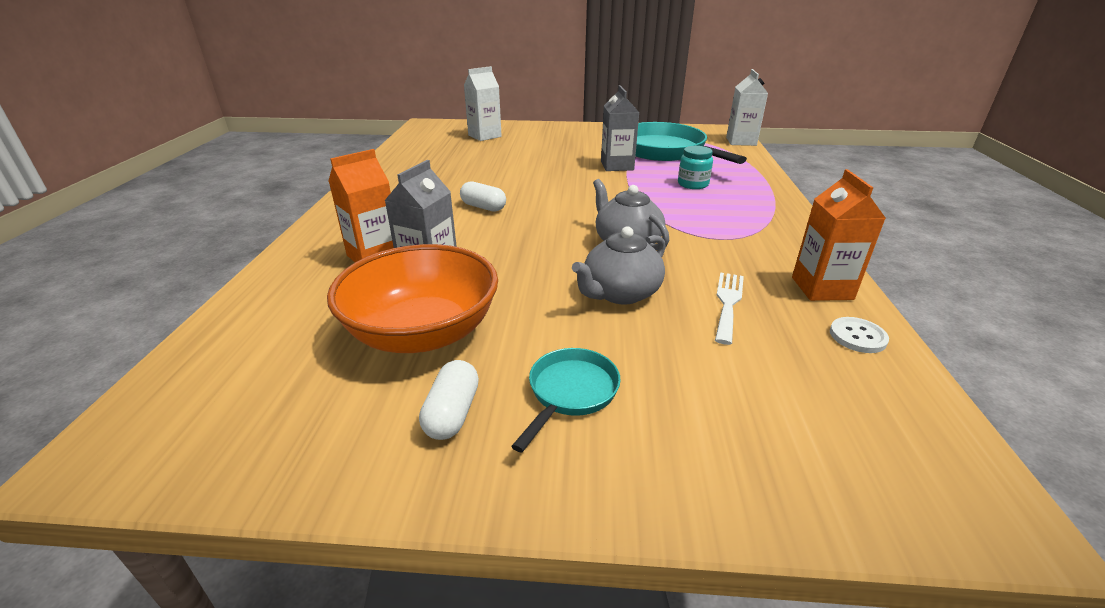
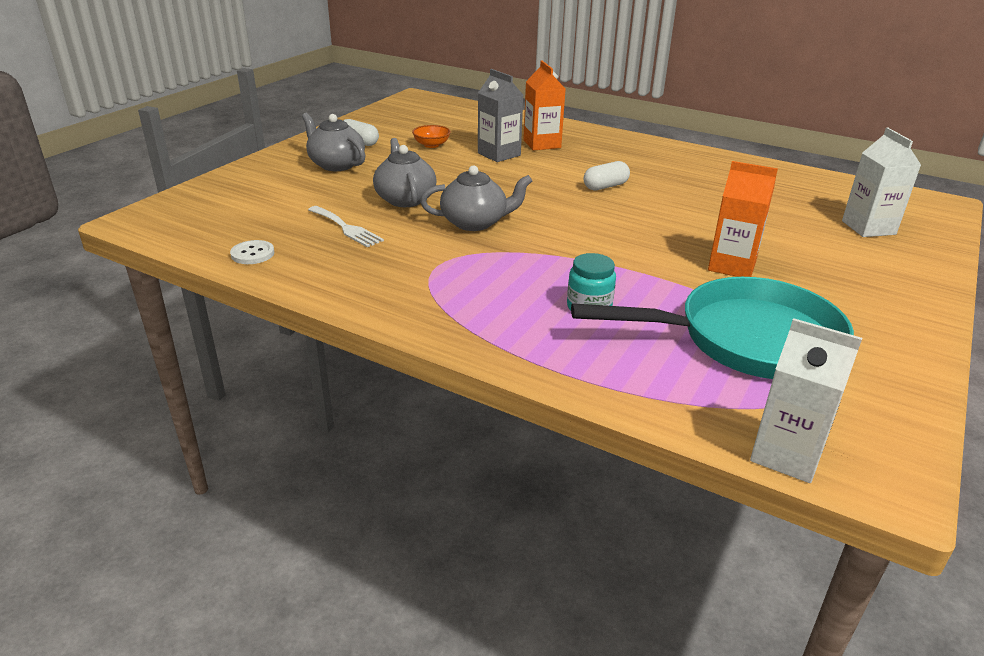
camera: 115 degrees right, 0 degrees up
(423, 333) = (431, 145): orange bowl -> orange bowl, size x0.40
(570, 393) = (336, 164): turquoise pan -> grey teapot
(617, 166) = (692, 280): grey carton -> none
(822, 288) = (311, 271): orange carton -> orange carton (732, 266)

